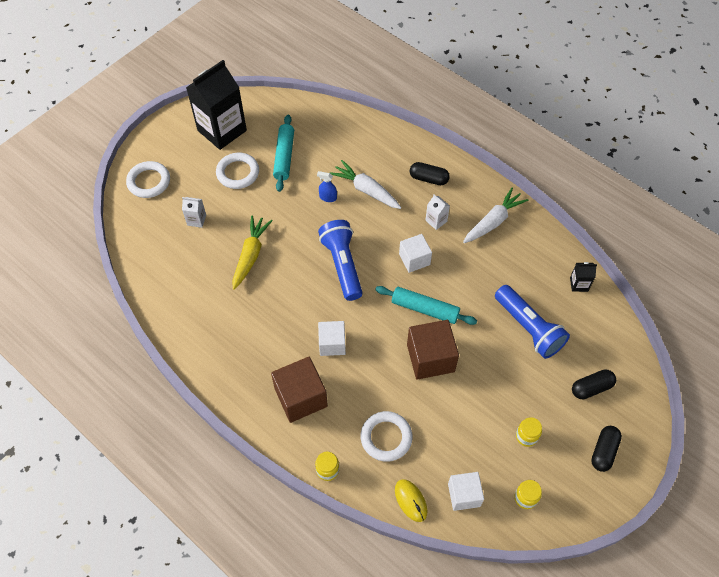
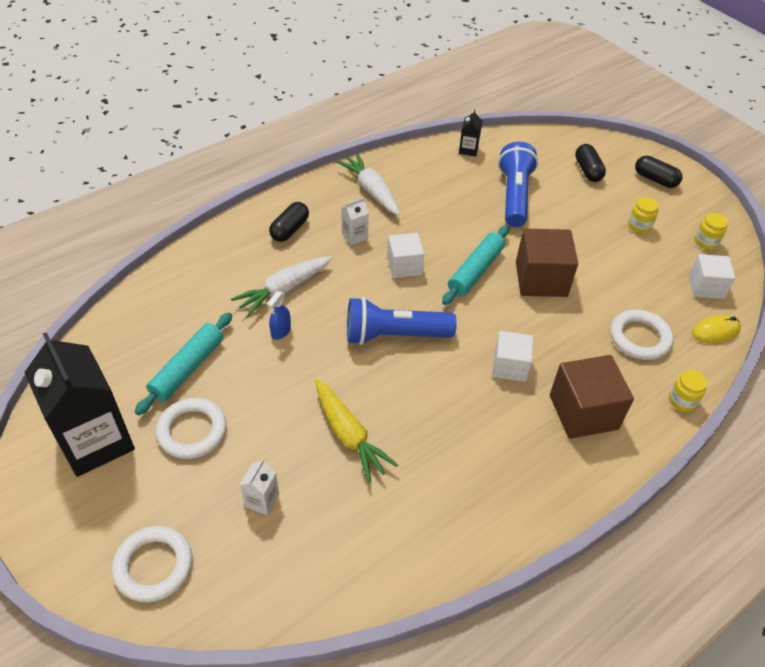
camera: 80 degrees left, 10 degrees down
(251, 255) = (349, 435): yellow carrot -> yellow carrot turned 150 degrees counterclockwise
(284, 157) = (187, 368): turquoise rolling pin -> turquoise rolling pin turned 75 degrees counterclockwise
(528, 328) = (514, 196): blue flashlight -> blue flashlight turned 60 degrees counterclockwise

